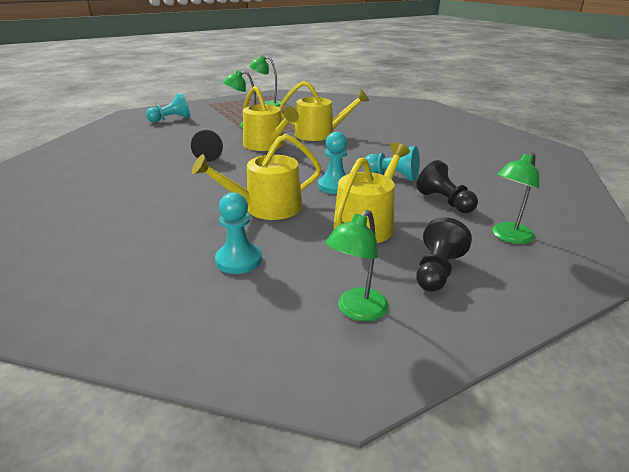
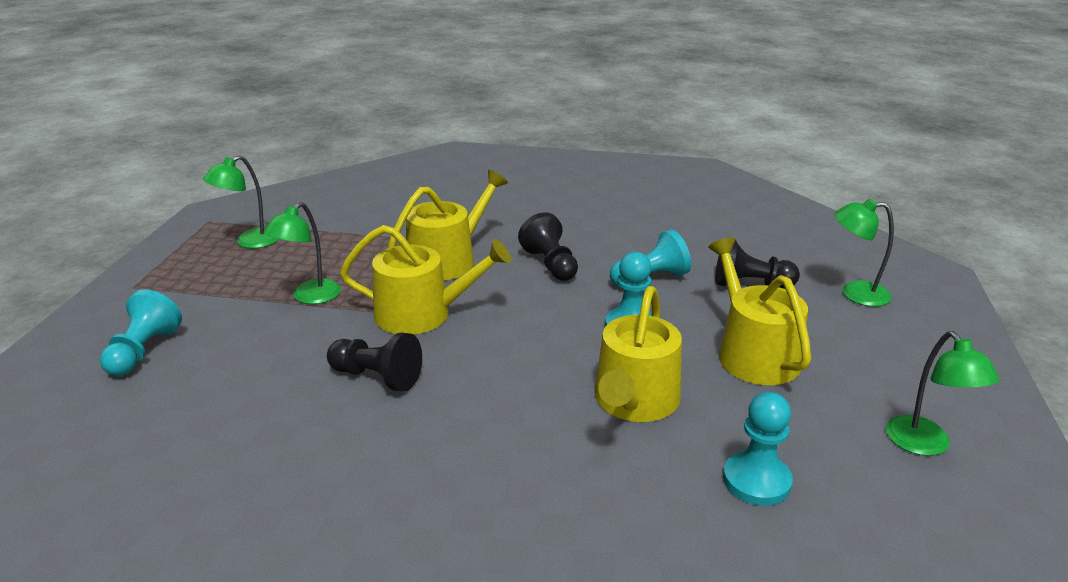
camera: 50 degrees left, 0 degrees up
(437, 271) = (886, 363): black pawn -> black pawn (550, 264)
(508, 237) = (855, 293): green lamp -> green lamp turned 105 degrees clockwise

